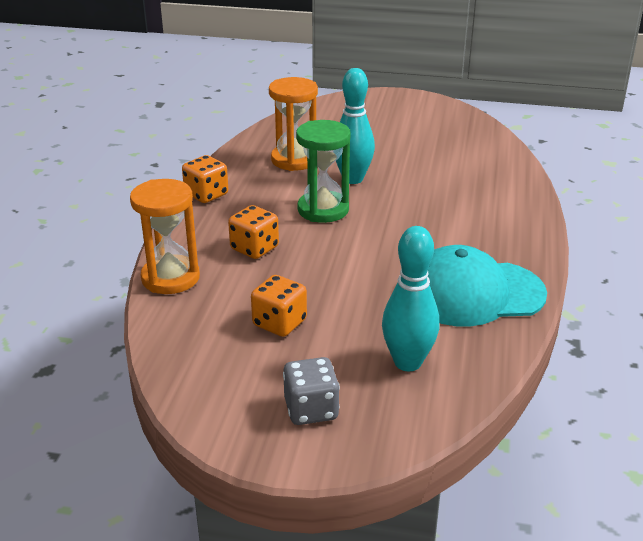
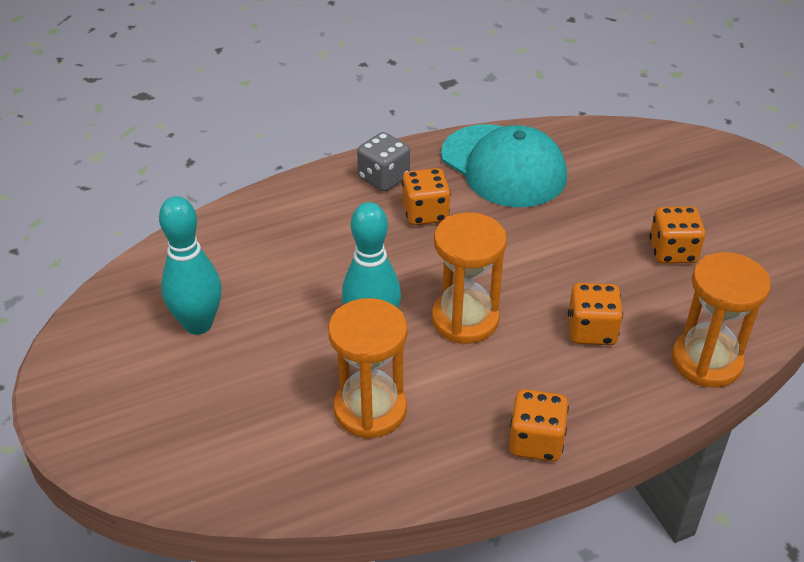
camera: 125 degrees left, 10 degrees up
(311, 409) = (735, 188): grey dice -> grey dice (384, 178)
(323, 210) = (465, 319): green hourglass -> orange hourglass
(407, 362) = (630, 166): turquoise bowling pin -> turquoise bowling pin (198, 324)
(447, 235) = (425, 213): none -> orange dice

